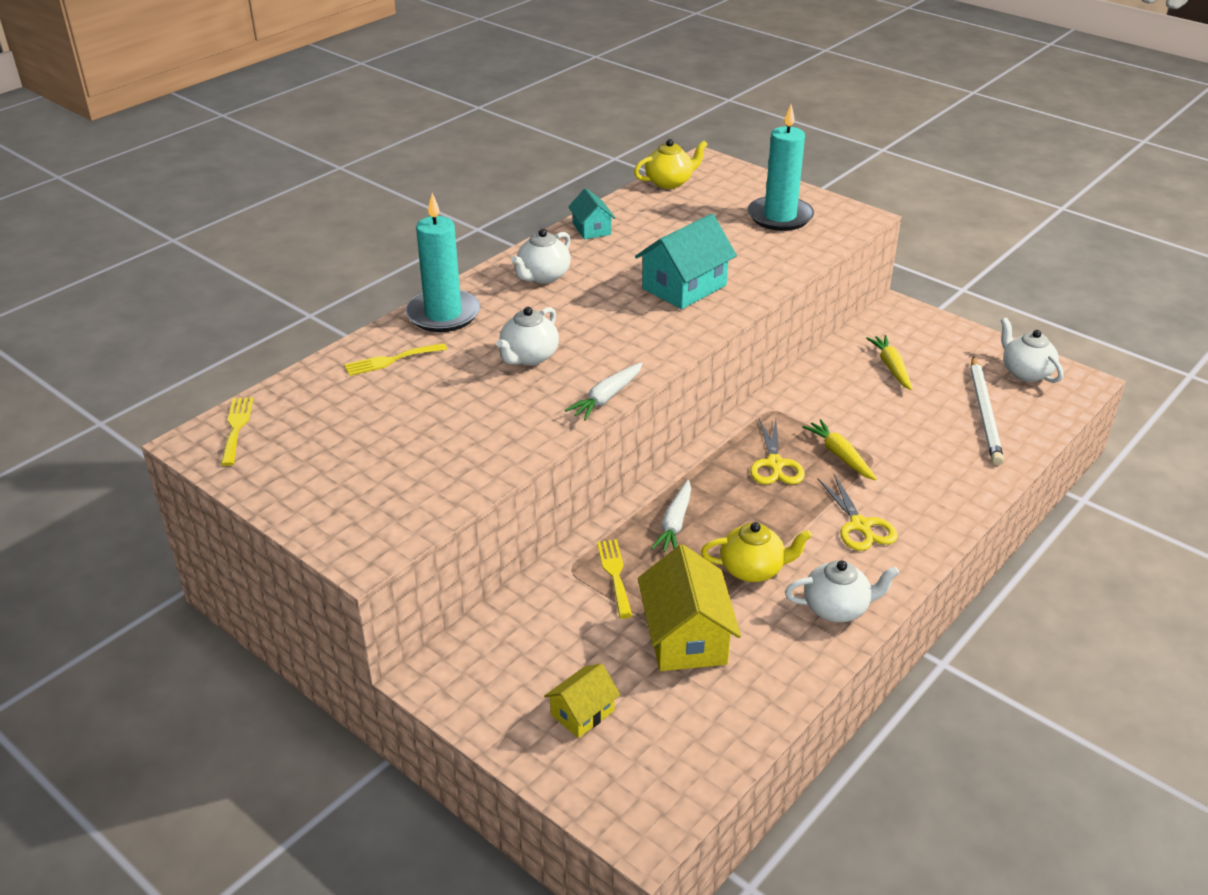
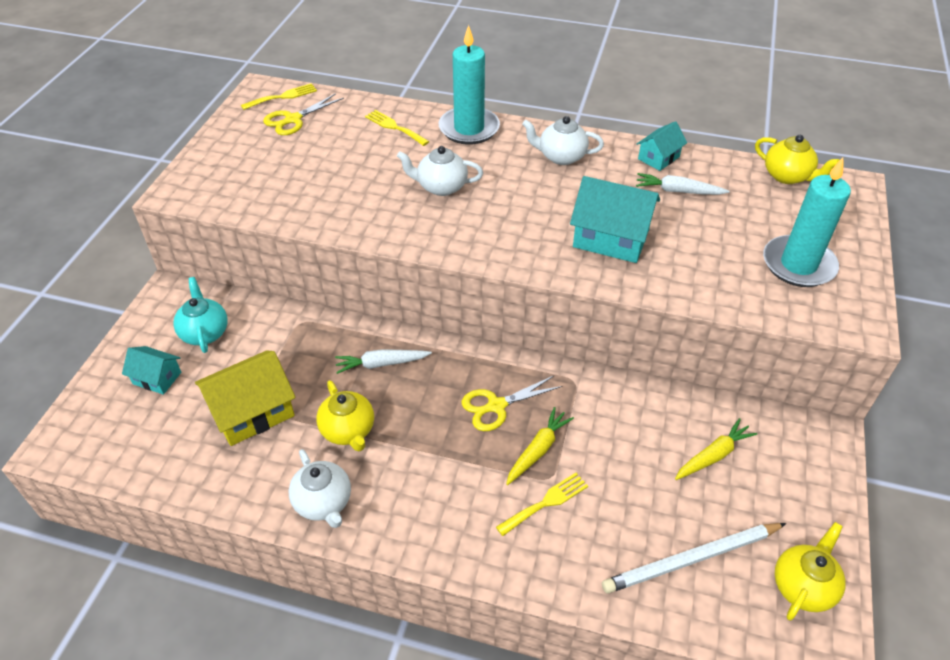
camera: 65 degrees right, 10 degrees up
(531, 655) = (205, 332): none -> turquoise teapot
(582, 713) = (157, 378): yellow house -> turquoise house
(606, 398) = (411, 244): white carrot -> white carrot (678, 191)
(615, 574) = (306, 348): yellow fork -> yellow fork (546, 502)
(860, 526) = (442, 492): yellow scissors -> yellow scissors (293, 120)
(1025, 372) = (803, 586): white teapot -> yellow teapot

